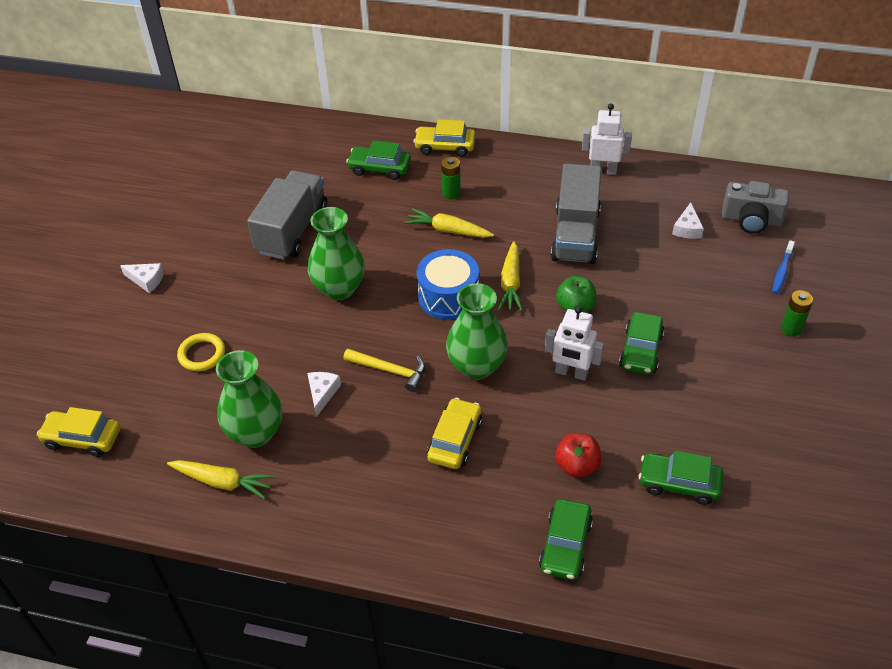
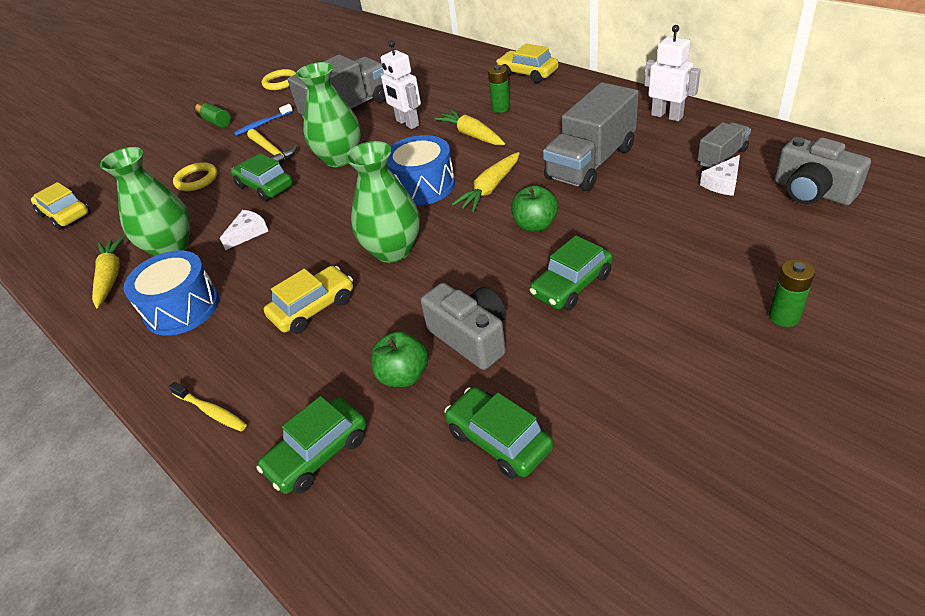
camera: 35 degrees right, 5 degrees down
(146, 280) = (215, 121): white cheese -> green battery
(176, 212) = (280, 82): none -> yellow ring
(222, 482) = (111, 277): yellow carrot -> yellow carrot turned 150 degrees counterclockwise
(332, 484) = (182, 308): none -> blue drum
(379, 168) = (457, 80): green car -> green car (265, 186)
(390, 371) = (317, 231): yellow hammer -> yellow hammer (272, 152)
(452, 553) = (211, 411): none -> yellow toothbrush
(571, 373) = (478, 283): white robot -> white robot (407, 123)
(577, 466) = (403, 375): red apple -> green apple
(601, 418) = (471, 337): none -> grey camera
(671, 204) = (722, 157): none -> grey truck
(782, 271) = (816, 252): blue toothbrush -> blue toothbrush (262, 124)

